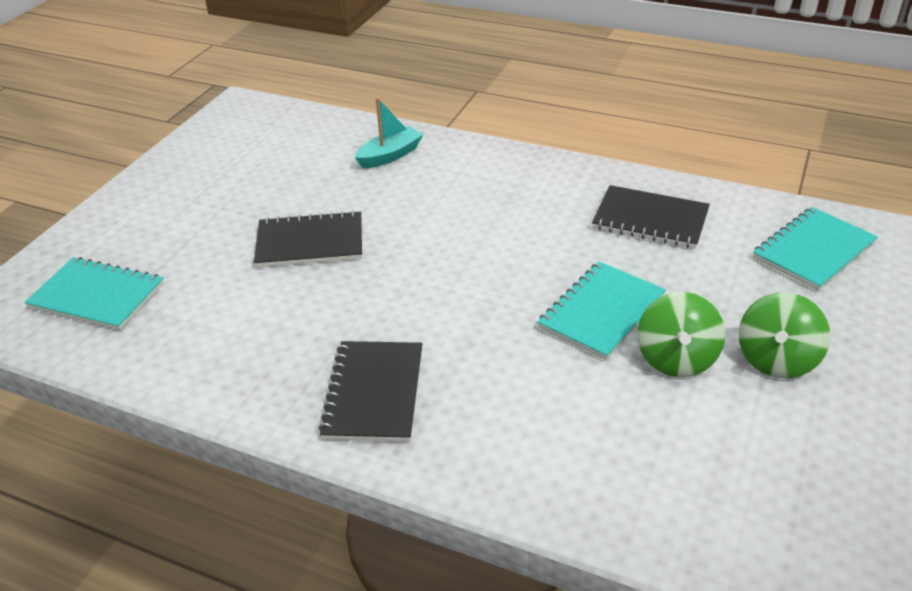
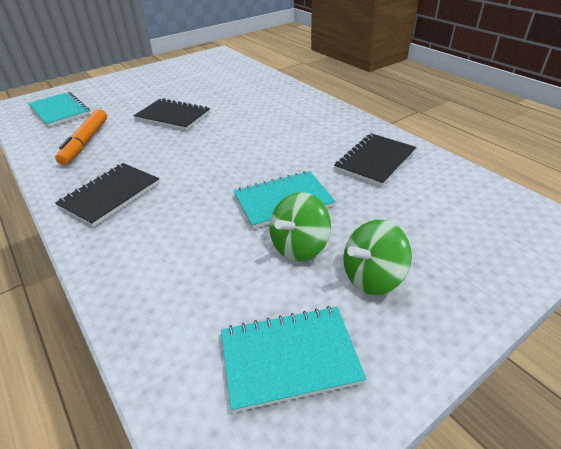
camera: 30 degrees right, 0 degrees up
(224, 332) = (85, 142): none -> orange marker
(390, 155) = (260, 89): turquoise boat -> none
(650, 219) = (375, 161): black notebook -> black notebook turned 75 degrees clockwise
(813, 250) = (481, 217): turquoise notebook -> turquoise notebook (289, 358)

